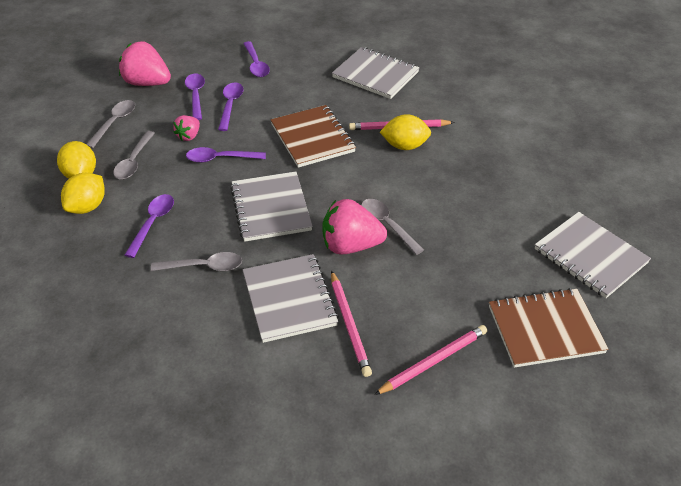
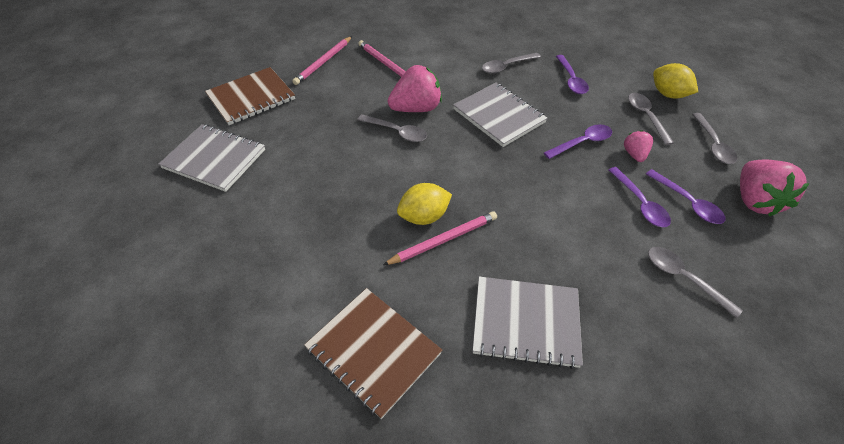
camera: 155 degrees right, 5 degrees up
(87, 207) = (629, 76): yellow lemon -> none
(147, 83) = (755, 200): pink strawberry -> pink strawberry turned 90 degrees clockwise
(256, 64) = (683, 278): purple spoon -> grey spoon
(289, 299) = (434, 66): grey notebook -> none
(313, 138) = (522, 193): brown notebook -> brown notebook (373, 351)

